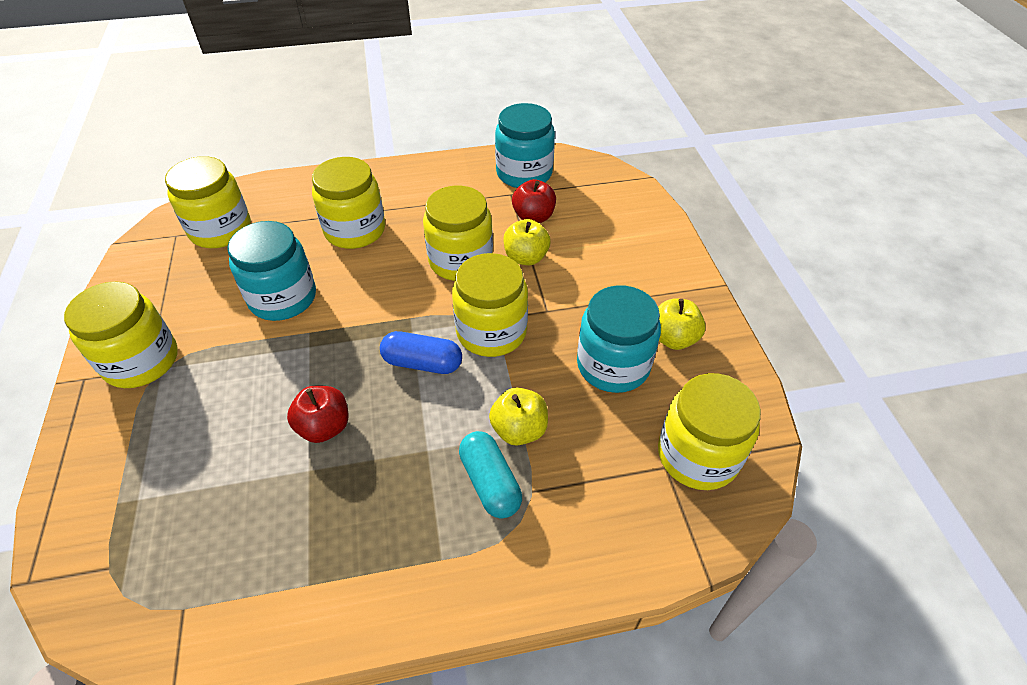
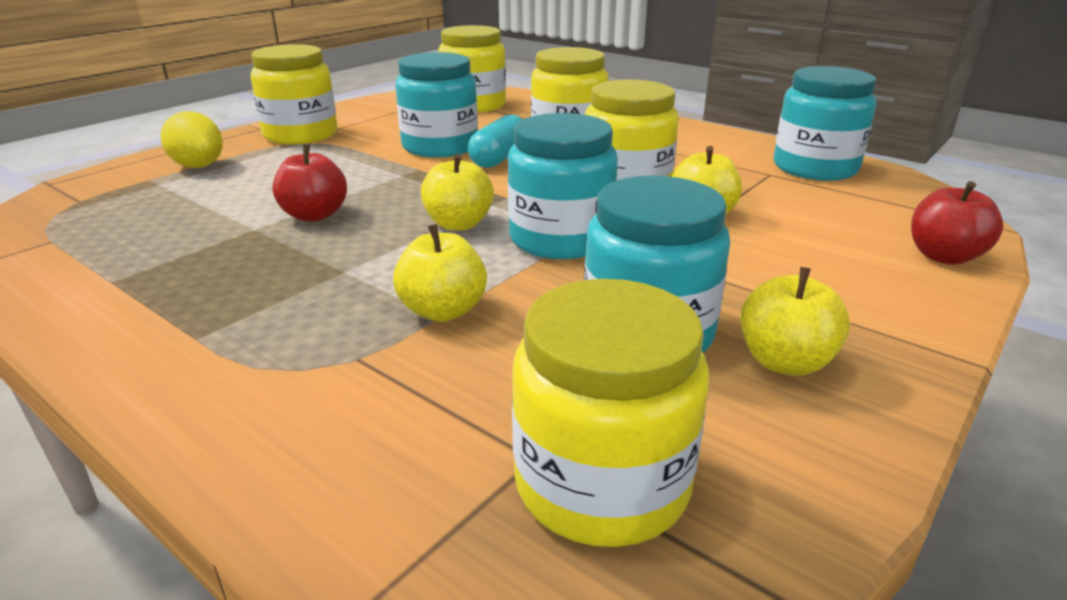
camera: 50 degrees right, 20 degrees down
(128, 457) = (198, 166): none -> yellow lemon
(422, 363) = (458, 224): blue capsule -> yellow apple
(490, 482) = (340, 324): turquoise capsule -> turquoise capsule (499, 158)
(491, 332) = (560, 239): yellow jar -> turquoise jar
(533, 217) = (768, 195): red apple -> red apple (943, 256)

